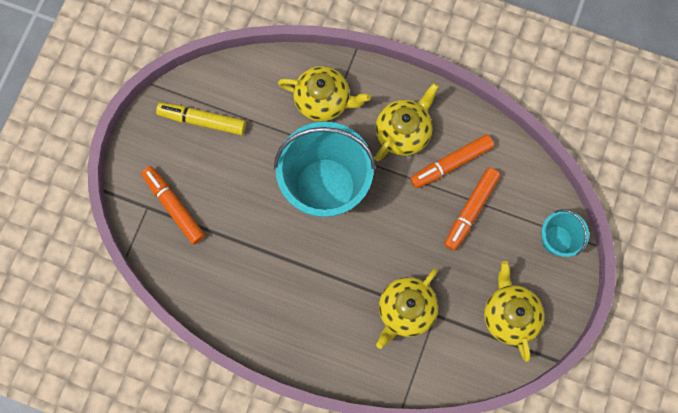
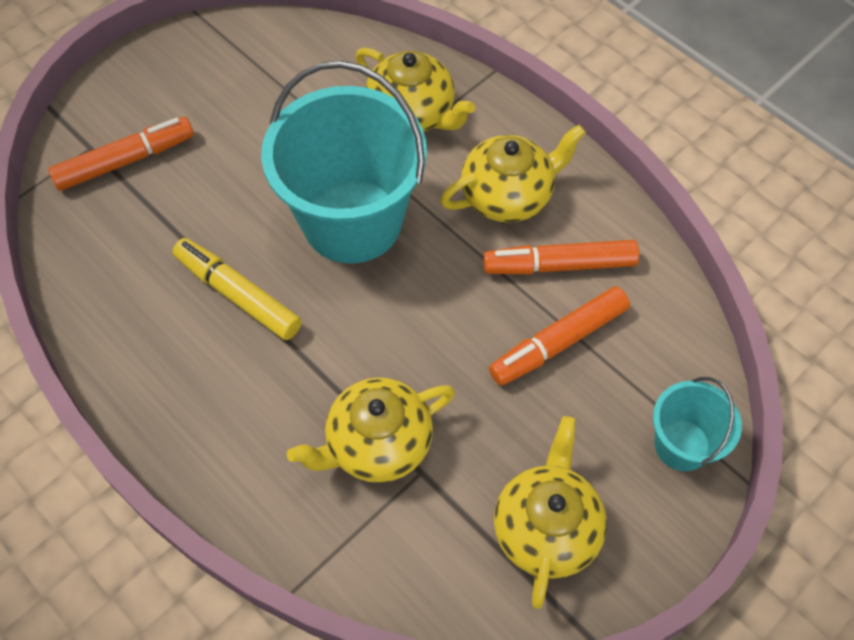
camera: 25 degrees right, 15 degrees down
(174, 206) = (126, 161): orange marker -> orange marker turned 75 degrees clockwise
(202, 121) = (232, 75): yellow marker -> yellow marker (238, 294)

